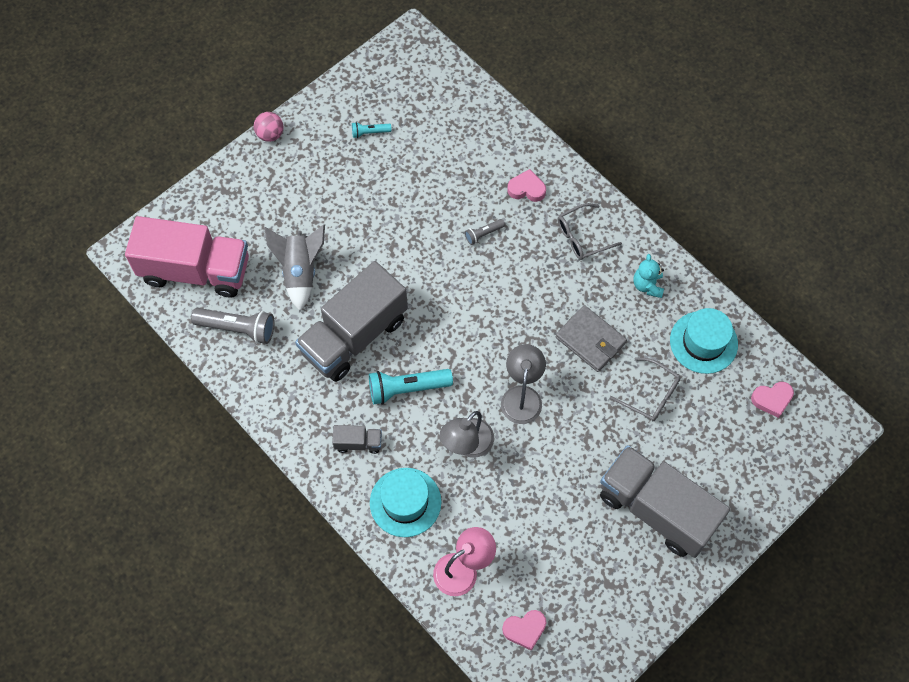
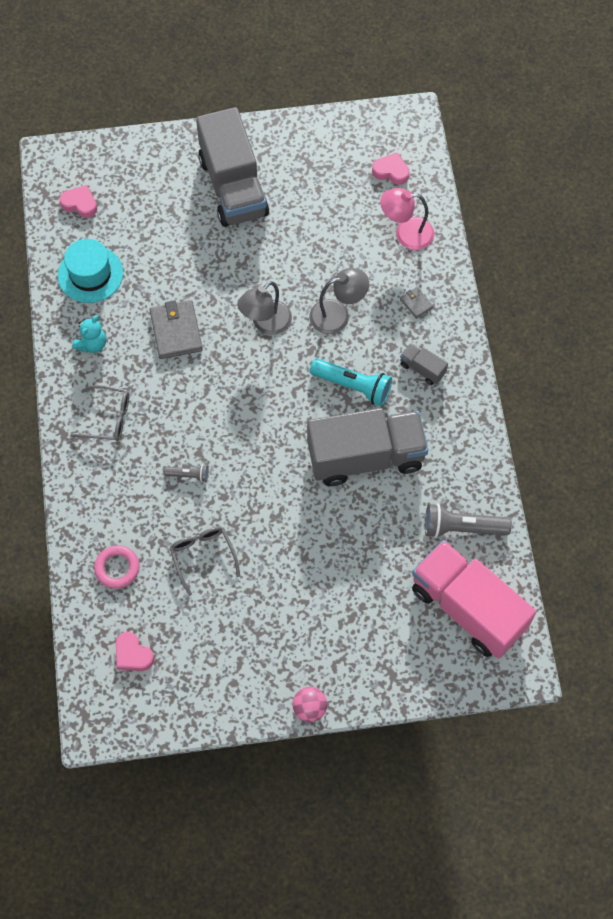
camera: 145 degrees left, 0 degrees up
(237, 328) = (462, 528): grey flashlight -> grey flashlight turned 45 degrees counterclockwise
(300, 272) = (374, 545): grey rocket -> none
(370, 132) = (213, 645): turquoise flashlight -> none
(405, 502) = (416, 303): turquoise hat -> grey wallet
(481, 139) = (117, 568): none -> pink ring
(526, 189) = (117, 492): pink heart -> pink heart (133, 654)
(651, 395) = (166, 262): grey glasses -> grey glasses (202, 556)

